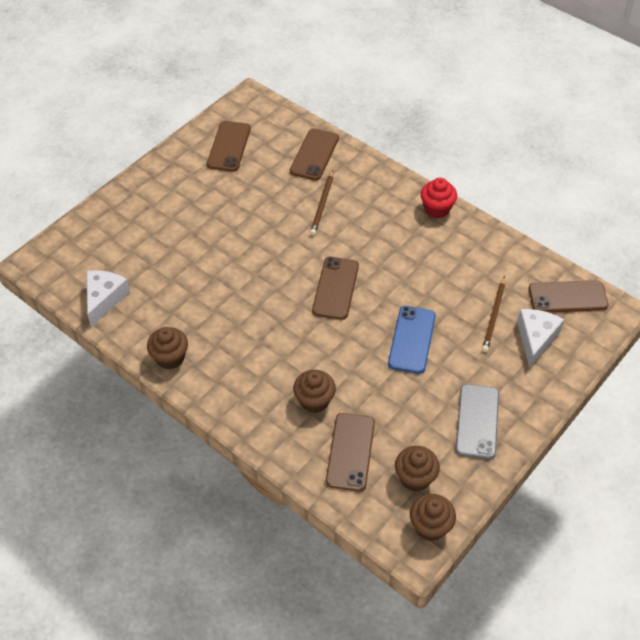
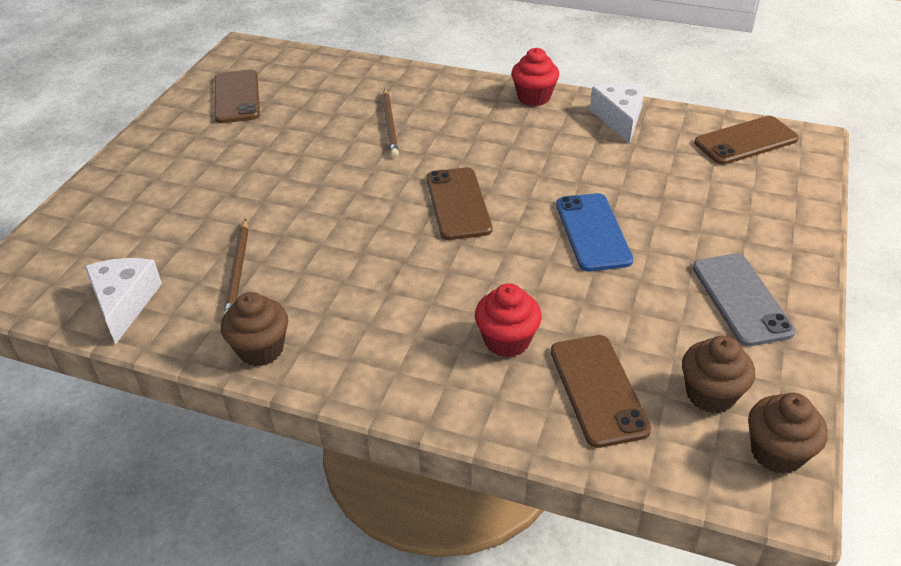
camera: 20 degrees left, 10 degrees down
(314, 154) = (352, 81): brown phone -> none
(314, 401) = (507, 341): brown cupcake -> red cupcake
(494, 316) = (676, 181): brown pencil -> brown pencil (238, 270)
(535, 338) = (742, 190): white cheese -> white cheese (619, 118)

